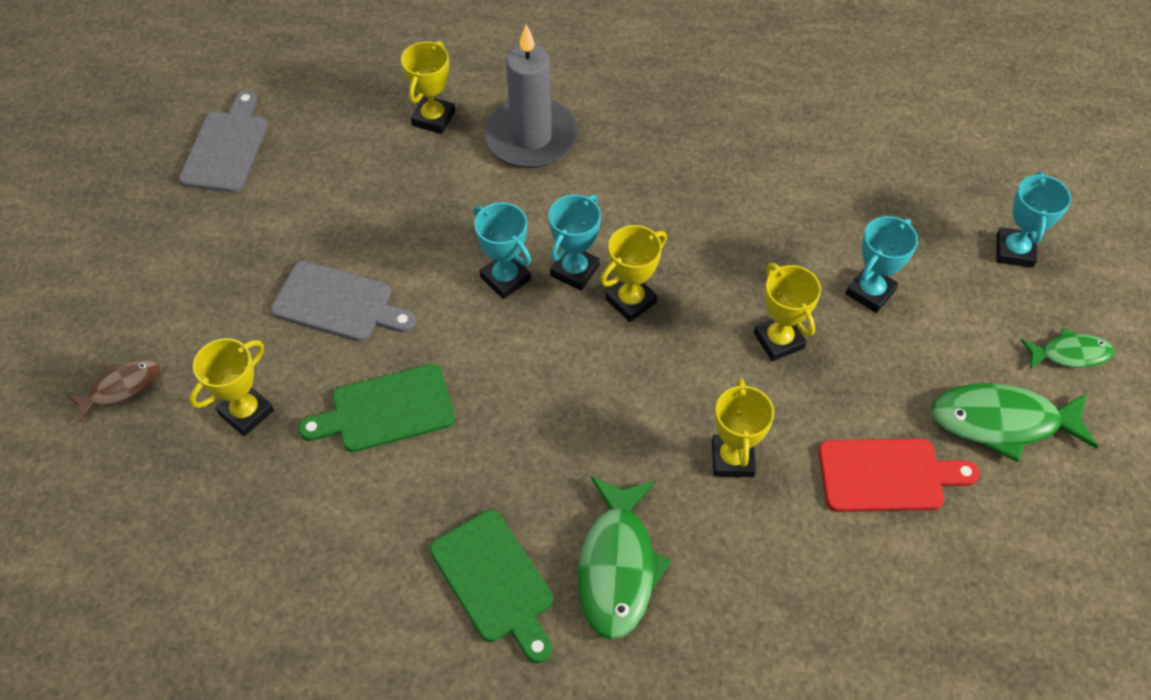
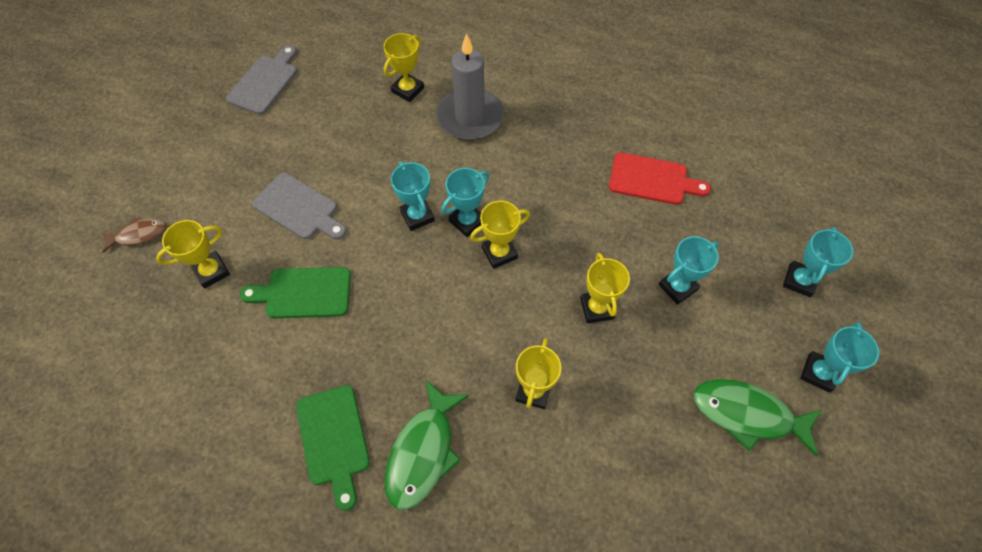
camera: 15 degrees right, 5 degrees up
(887, 475) = (645, 434): red cutting board -> red cutting board (652, 179)
(1070, 354) = (818, 373): green fish -> turquoise trophy

